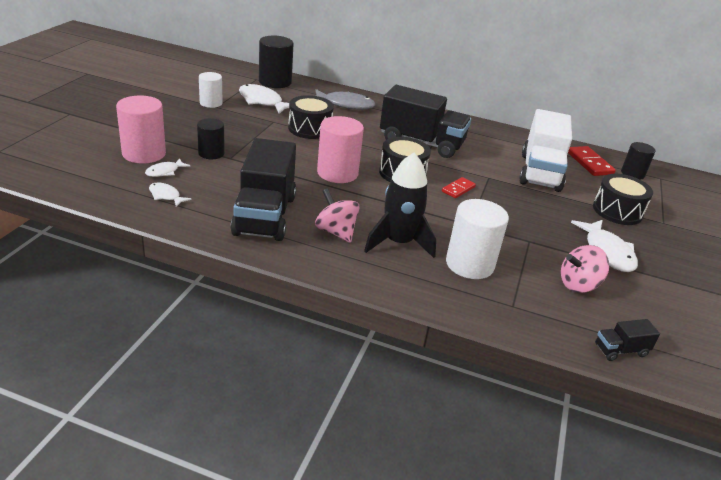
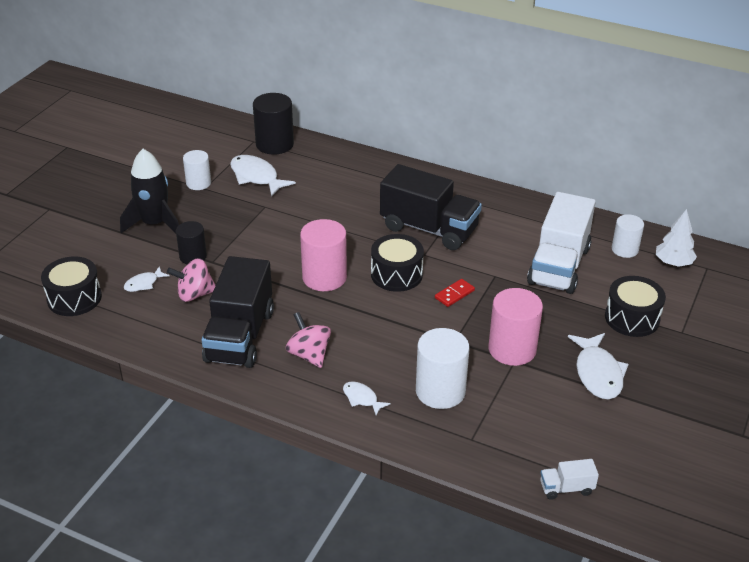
camera: 10 degrees right, 5 degrees up
(144, 153) = (124, 260): pink cylinder -> pink cylinder (512, 349)
(166, 196) = (143, 315): white fish -> white fish (362, 398)
(309, 129) = (304, 215): black drum -> black drum (74, 298)
(345, 105) = (351, 175): grey fish -> none
(398, 242) = (371, 366): black rocket -> black rocket (154, 223)
(578, 285) = (550, 414): pink spinning top -> pink spinning top (194, 294)
(589, 163) = (625, 249): red domino -> white cylinder
(620, 350) = (566, 488): black truck -> white truck
(632, 174) = (673, 263): black cylinder -> white tree

